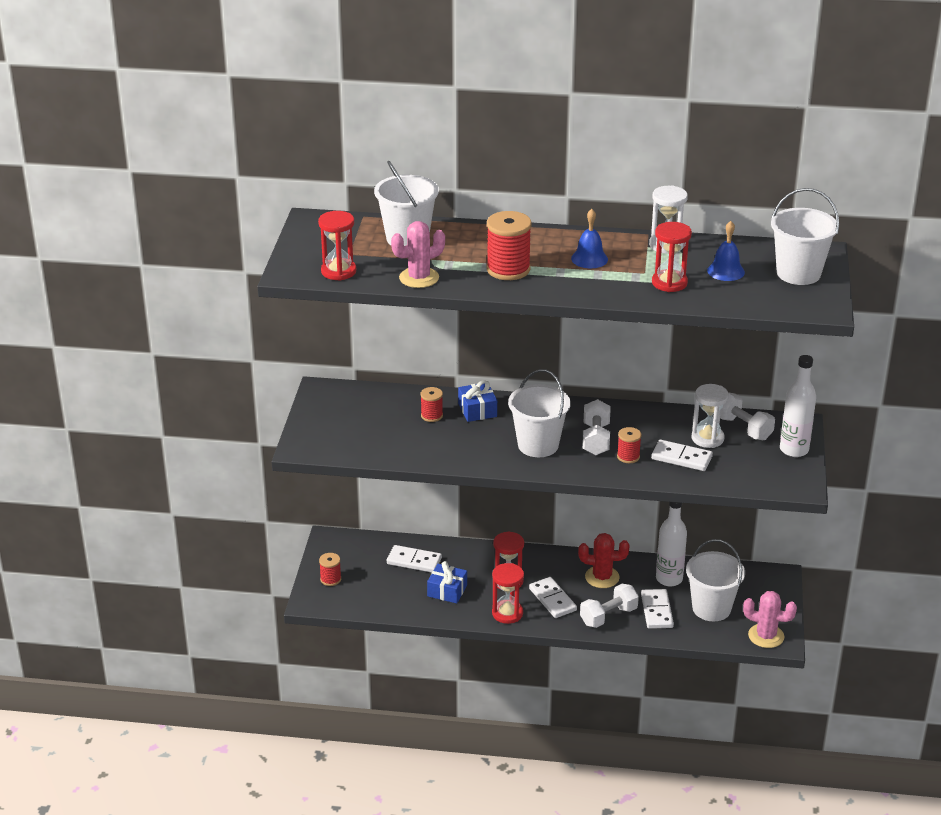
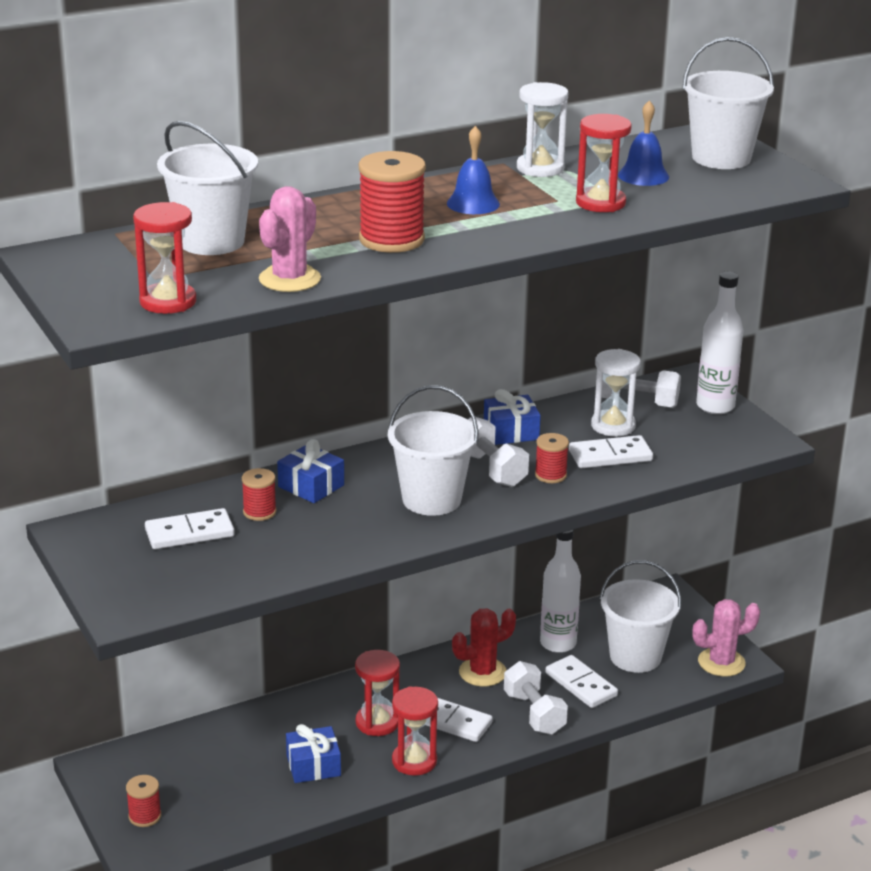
camera: 35 degrees left, 5 degrees down
(414, 561) = (236, 747): white domino -> white domino (189, 533)
(608, 616) = (534, 713): white dumbbell -> white dumbbell turned 45 degrees counterclockwise
(636, 419) = (511, 432): none -> blue gift

